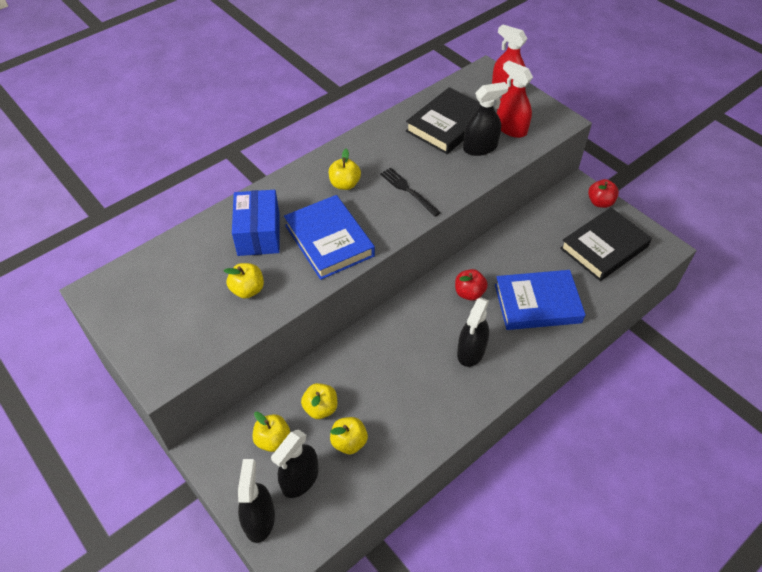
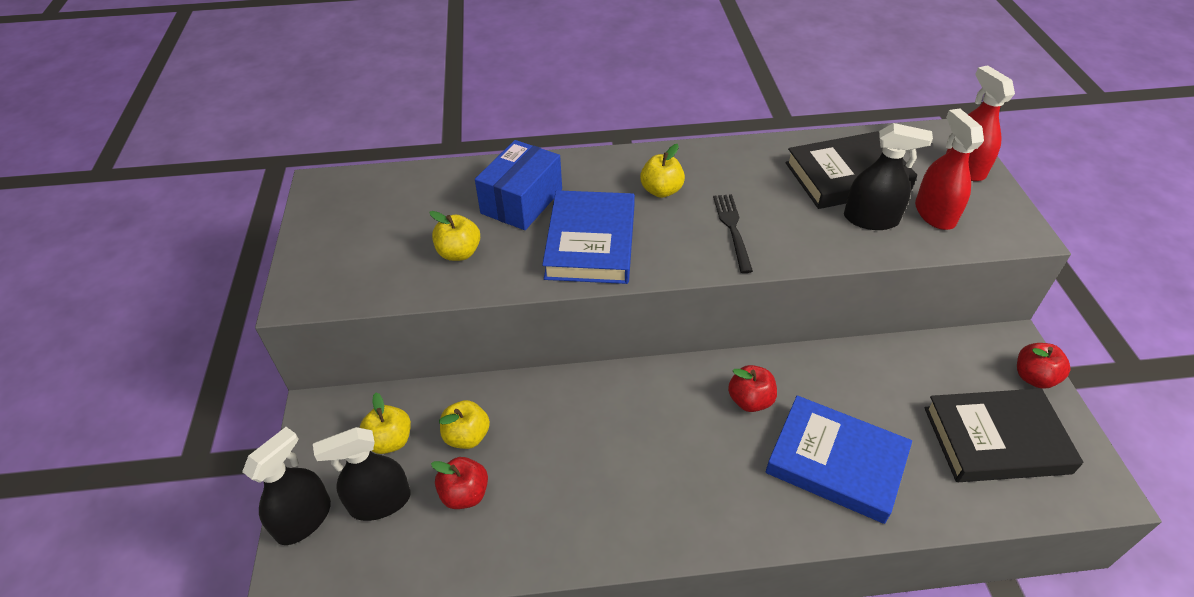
camera: 35 degrees right, 5 degrees down
(349, 442) = (465, 494): yellow apple -> red apple
(471, 351) = (696, 473): black spray bottle -> none

